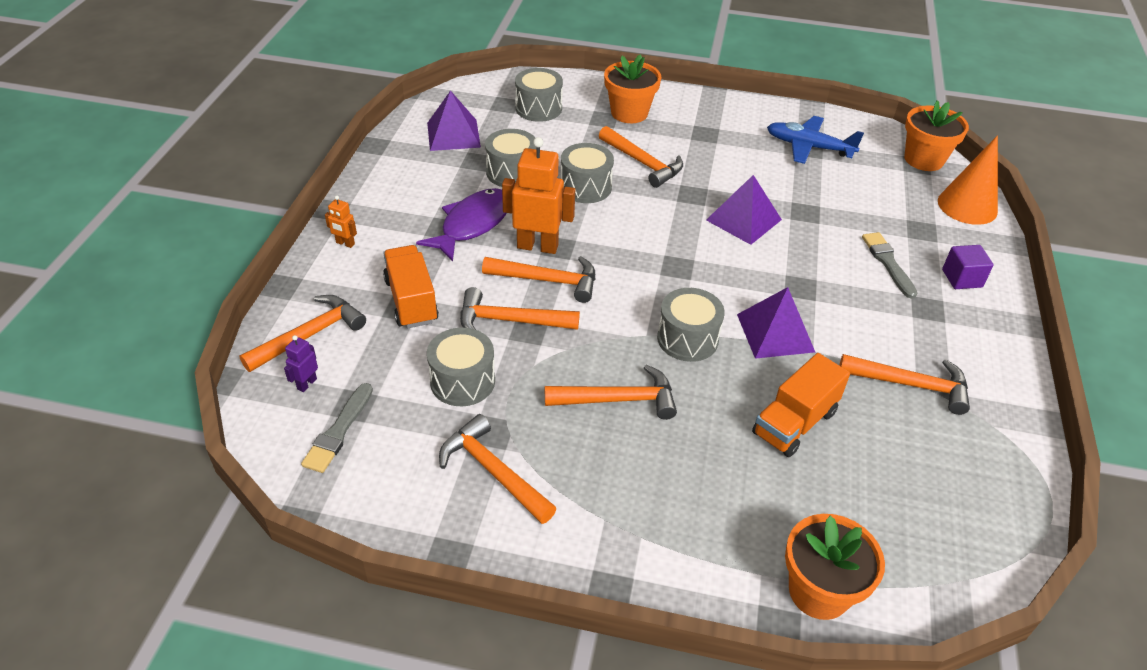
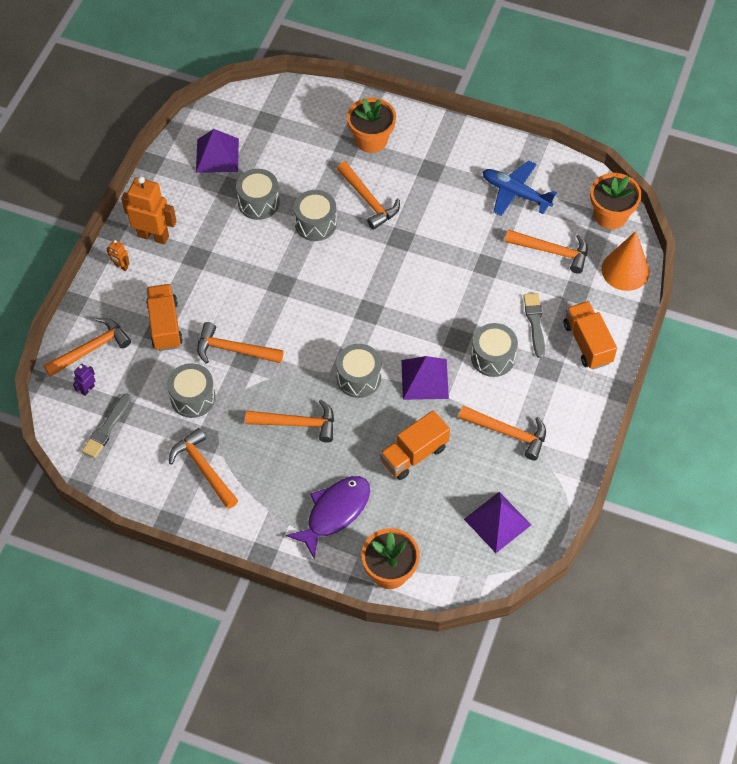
camera: 10 degrees right, 15 degrees up
(472, 224) = (219, 255): purple fish -> purple fish (335, 512)
(537, 246) = (266, 282): orange robot -> orange robot (153, 236)
(538, 108) = (294, 128): grey drum -> grey drum (493, 357)
(548, 281) = (268, 316): orange hammer -> orange hammer (552, 251)
(744, 219) = (434, 269): purple pyramid -> purple pyramid (497, 522)
(962, 278) = (587, 343): purple cube -> orange truck

